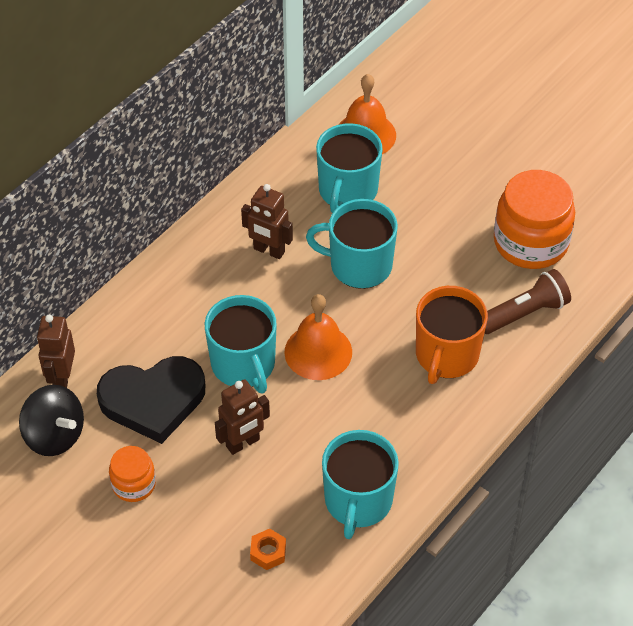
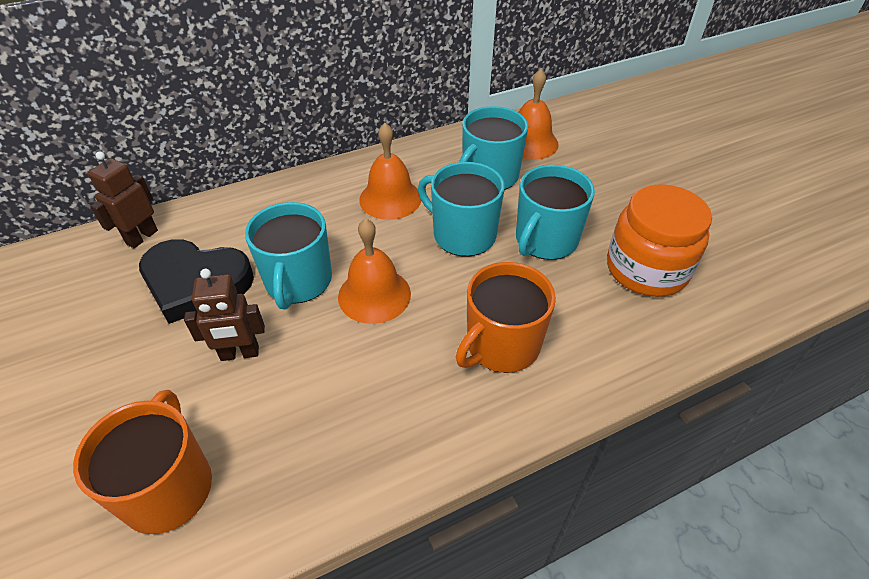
camera: 25 degrees right, 5 degrees down
(55, 435) = (91, 280): black spinning top -> none
(134, 484) = (111, 352): orange jar -> none
(268, 552) = (168, 487): orange nut -> orange mug
(269, 251) = (390, 198): brown robot -> orange bell
(358, 501) = (306, 469): turquoise mug -> turquoise mug (545, 240)
(525, 313) = (610, 334): brown flashlight -> none

